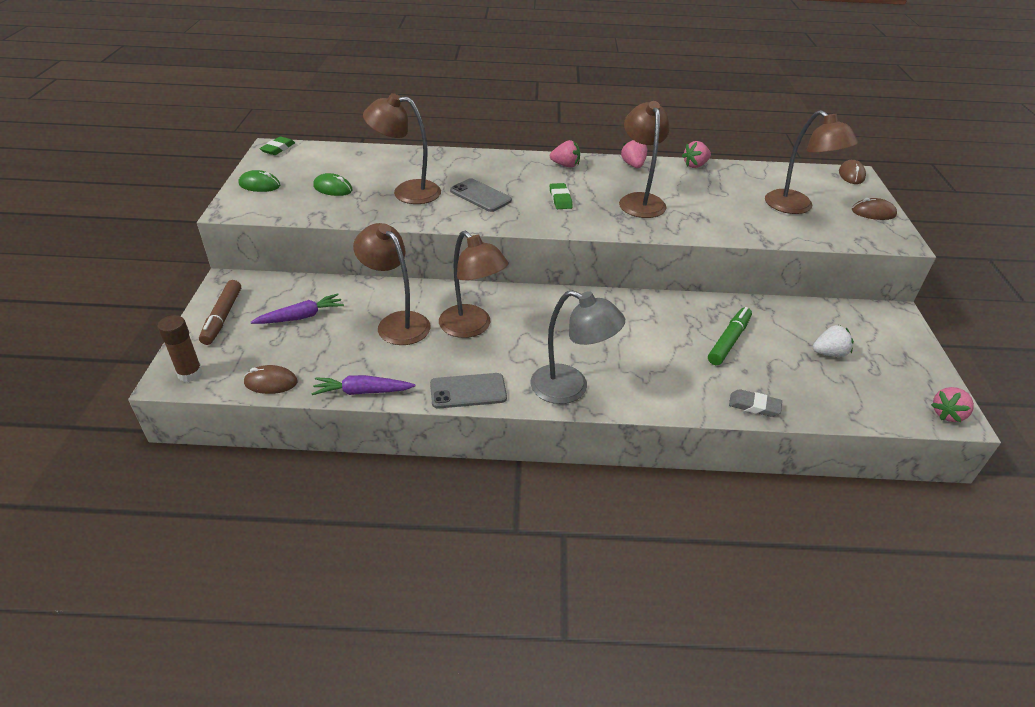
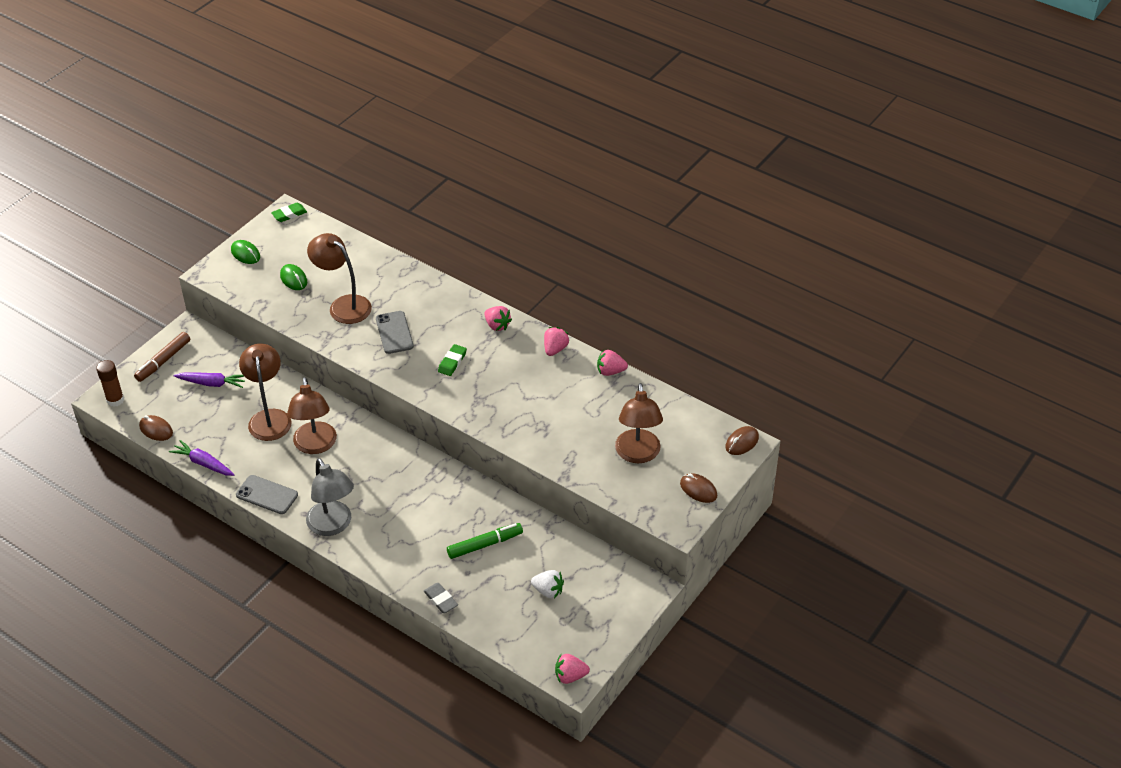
camera: 35 degrees right, 5 degrees up
(639, 200) = (514, 391): brown lamp -> none

